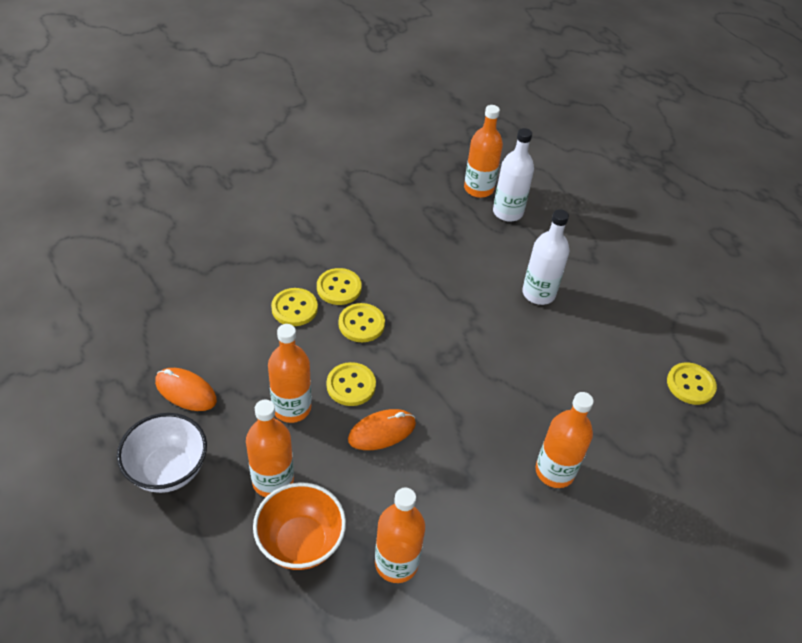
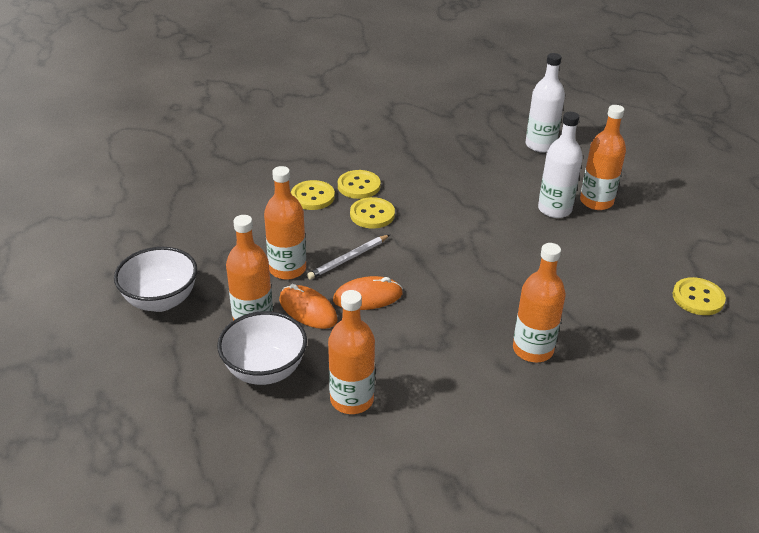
camera: 15 degrees right, 10 degrees down
(186, 391) = (195, 246): orange mouse -> orange mouse (308, 310)
(301, 542) = (265, 370): orange bowl -> white bowl
(351, 385) = (348, 259): yellow button -> white pencil
(478, 189) = (516, 125): orange bottle -> orange bottle (596, 201)

